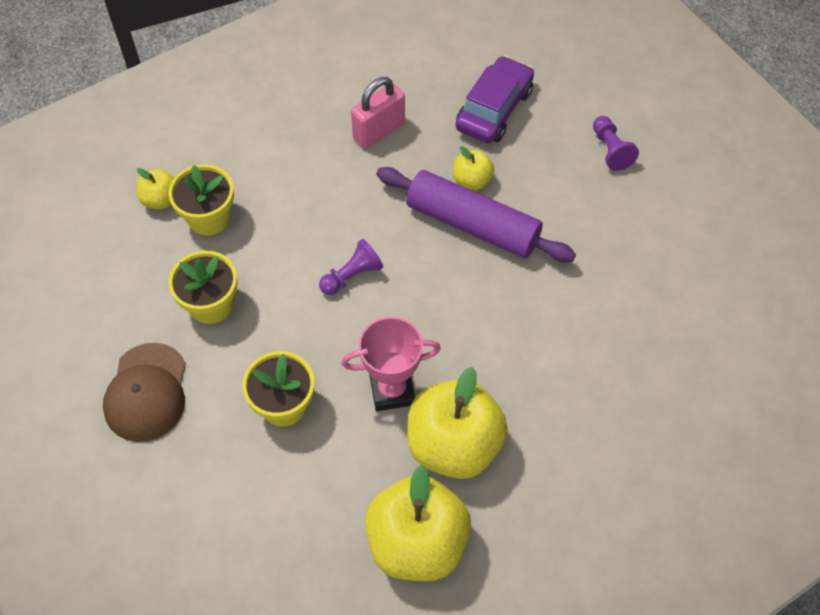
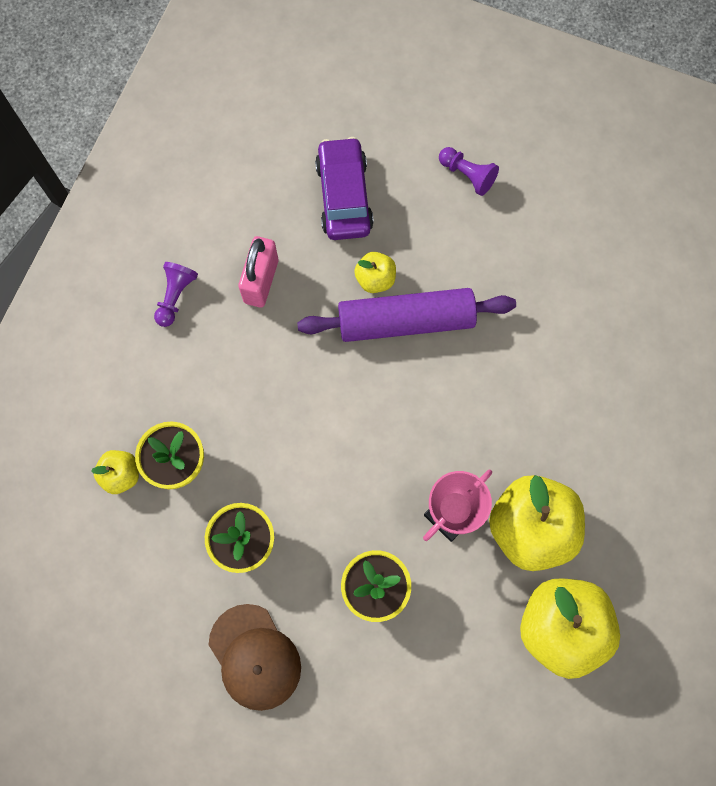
camera: 35 degrees left, 15 degrees up
(352, 276) = (342, 435): purple pawn -> purple pawn (175, 296)

